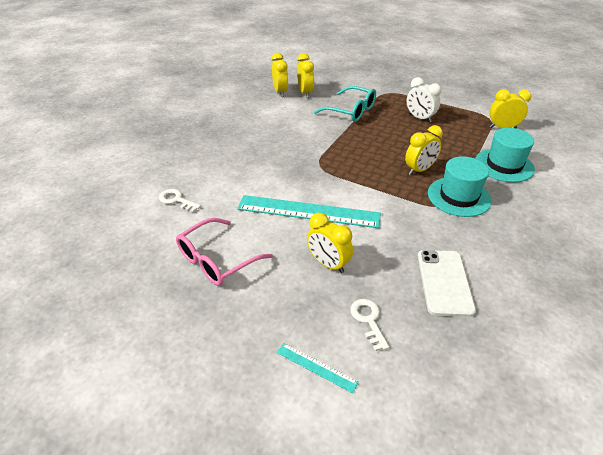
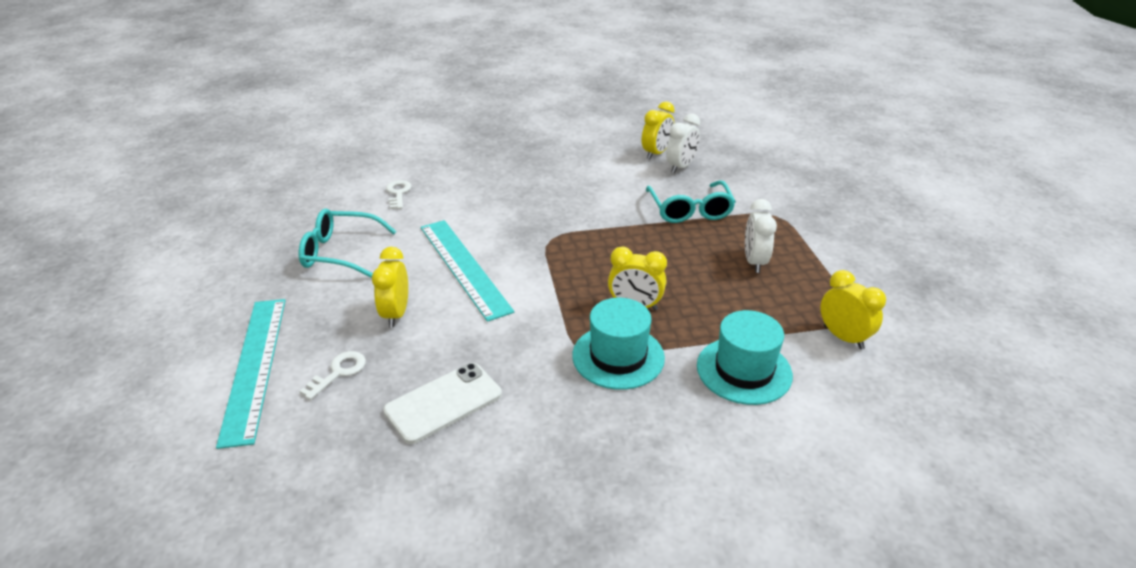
camera: 50 degrees right, 5 degrees down
(217, 260) = (340, 252): pink glasses -> turquoise glasses
(305, 93) = (681, 167): yellow clock -> white clock
(316, 367) = (255, 366): turquoise ruler -> turquoise ruler, size x2.25

